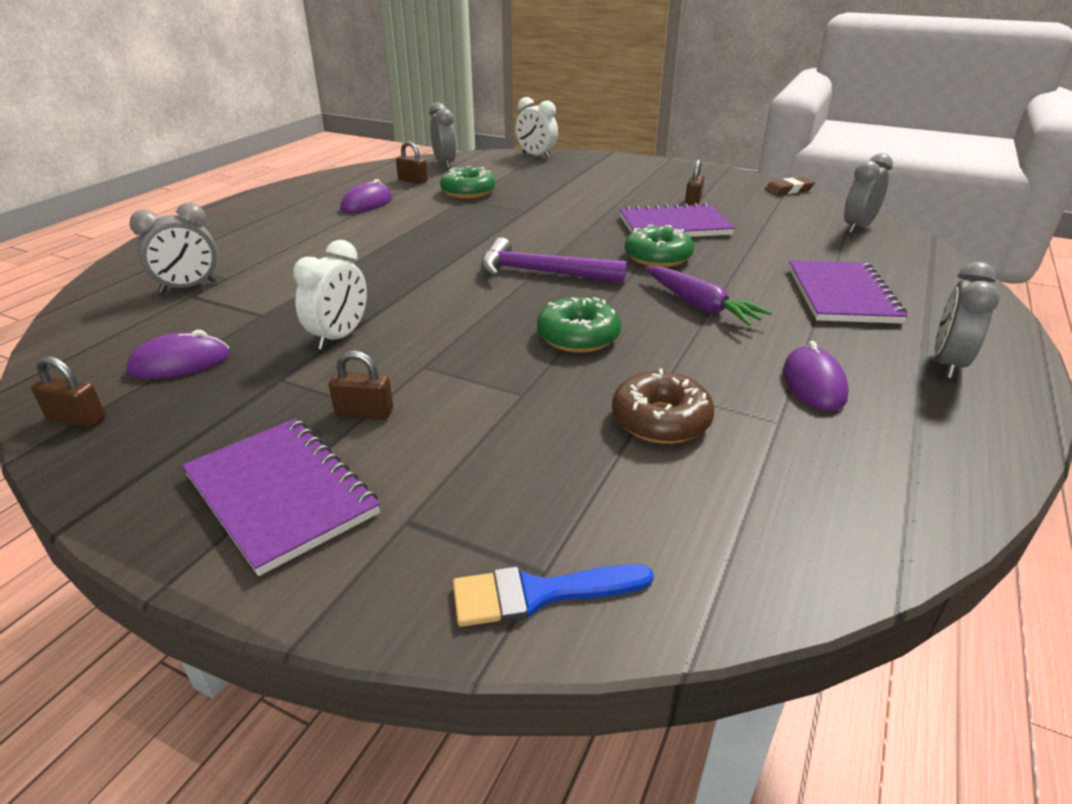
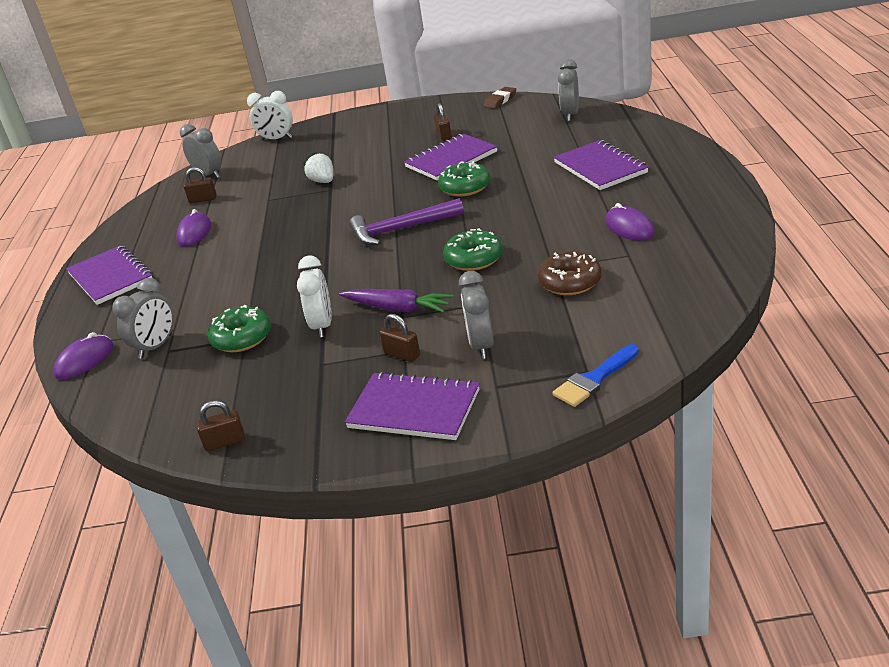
camera: 25 degrees left, 0 degrees up
(180, 363) = (238, 387): purple mouse -> purple mouse (84, 360)
(256, 213) = (111, 277): none -> purple notebook
(364, 412) = (402, 354): brown padlock -> brown padlock turned 60 degrees clockwise
(468, 192) = (264, 191): green donut -> green donut (242, 338)
(528, 202) = (323, 181): none -> white strawberry
(700, 305) = (525, 209): purple carrot -> purple carrot (397, 308)
(947, 364) = (686, 187): grey clock -> grey clock (481, 345)

